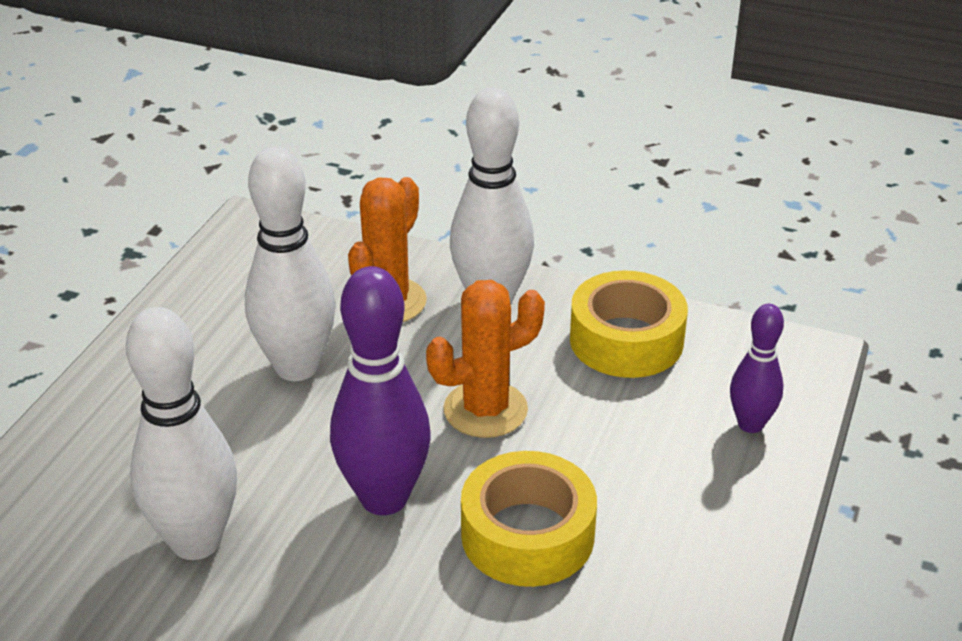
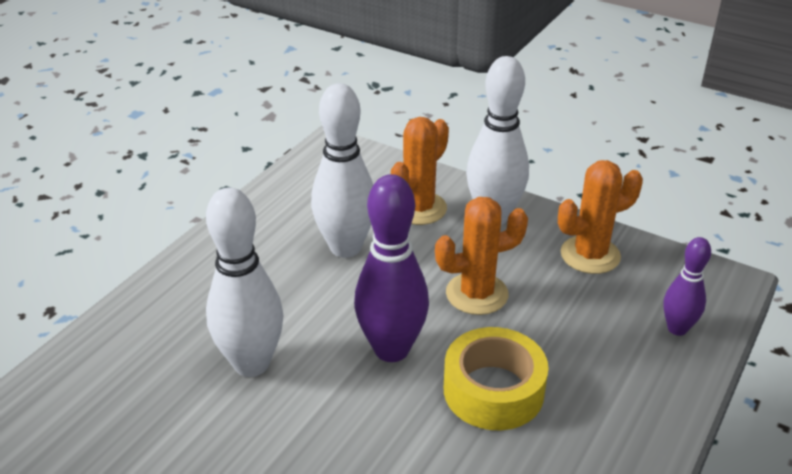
camera: 10 degrees right, 0 degrees up
(626, 340) = (590, 255): yellow tape -> orange cactus

